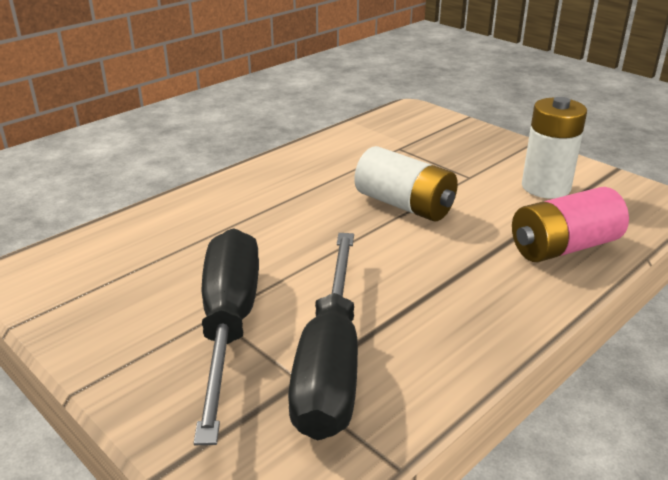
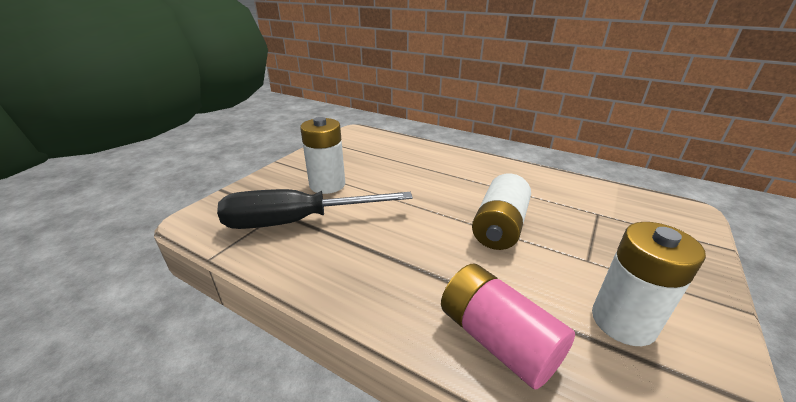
camera: 75 degrees right, 0 degrees up
(229, 324) = (327, 185): black screwdriver -> white battery

